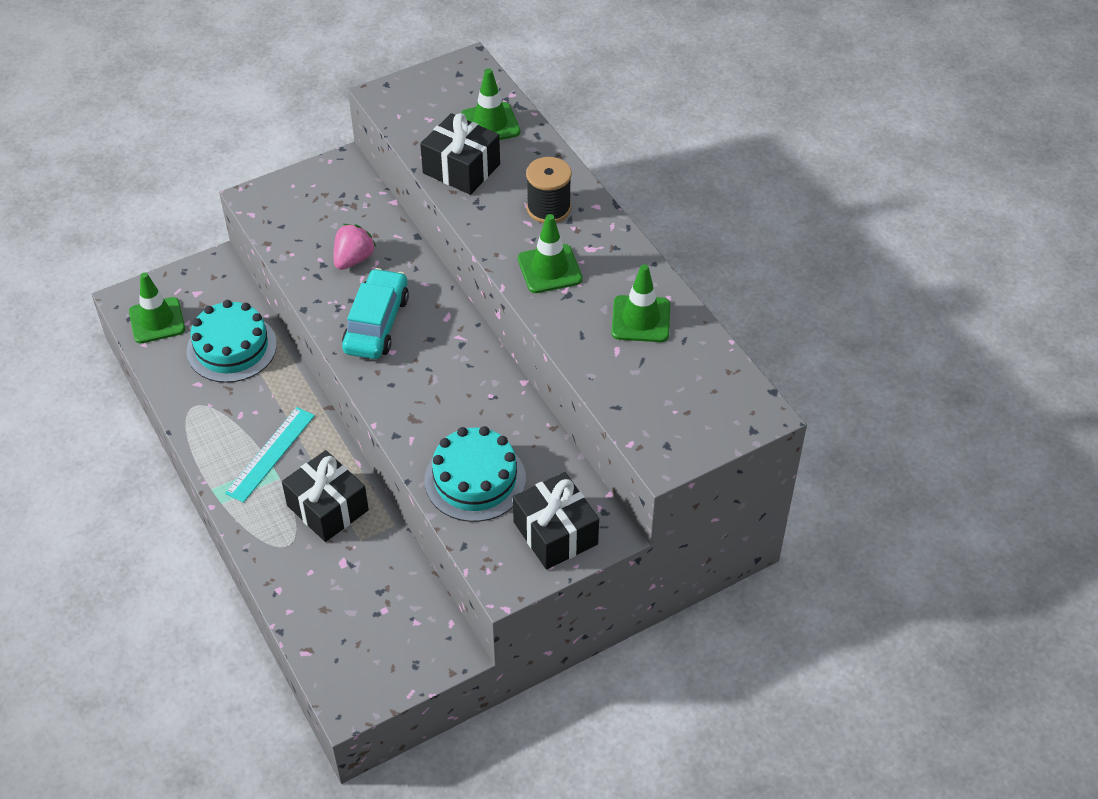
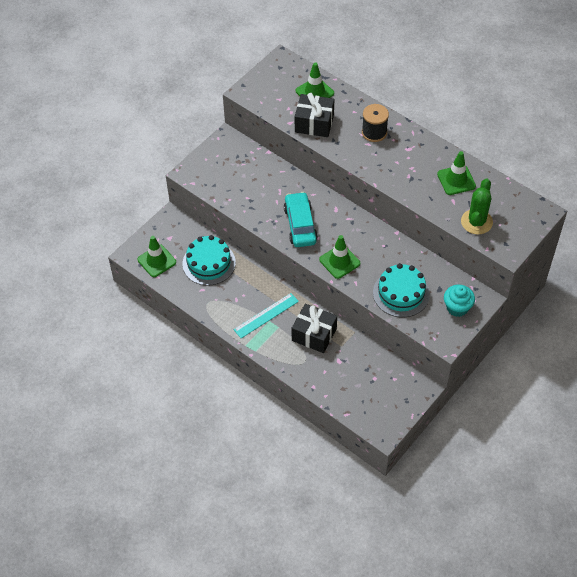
camera: 20 degrees left, 5 degrees up
(271, 454) = (266, 315): turquoise ruler -> turquoise ruler turned 45 degrees clockwise
(353, 259) = (266, 192): pink strawberry -> none
(549, 269) = (394, 167): green traffic cone -> green traffic cone (339, 261)
(555, 533) = (457, 308): black gift -> turquoise cupcake
(637, 395) = (476, 222): none -> green cactus

